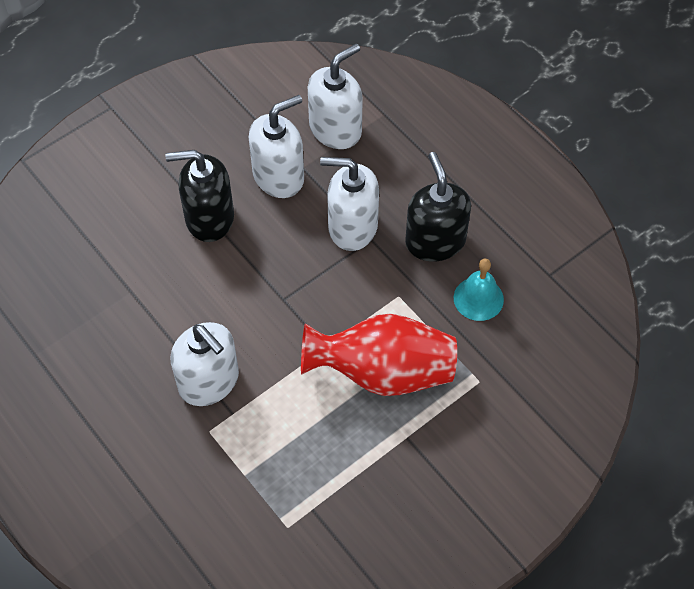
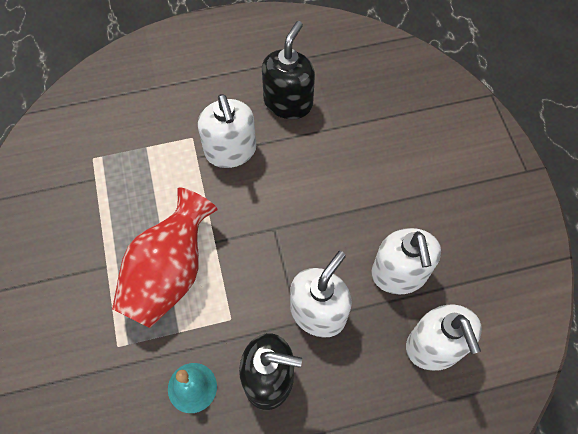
camera: 115 degrees right, 5 degrees up
(209, 218) = (378, 203): black soap dispenser -> black soap dispenser (288, 102)
(209, 382) = (230, 151): white soap dispenser -> white soap dispenser turned 90 degrees counterclockwise

